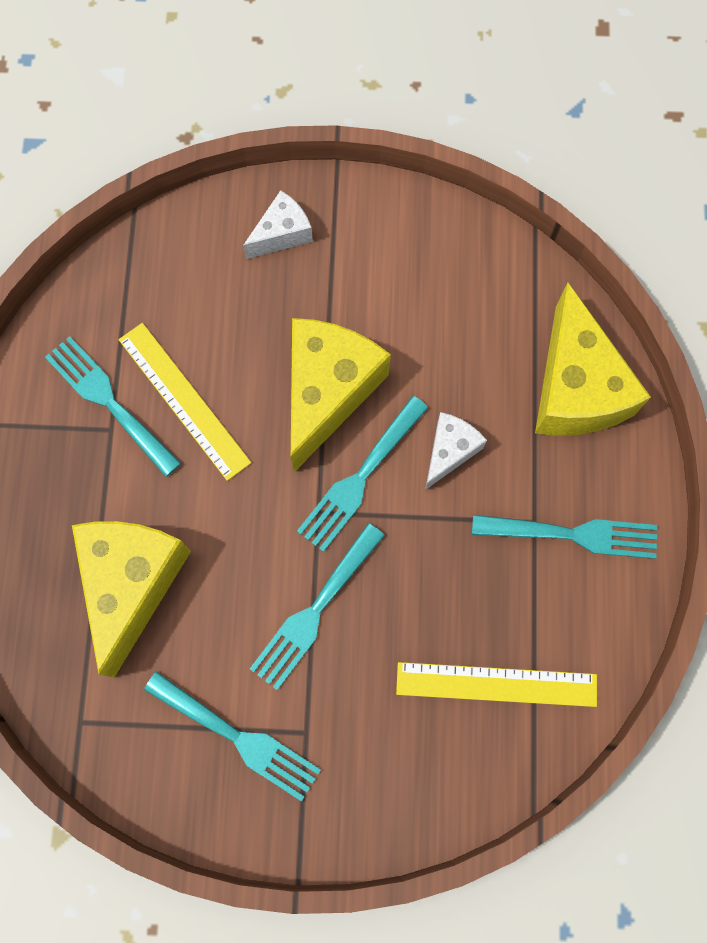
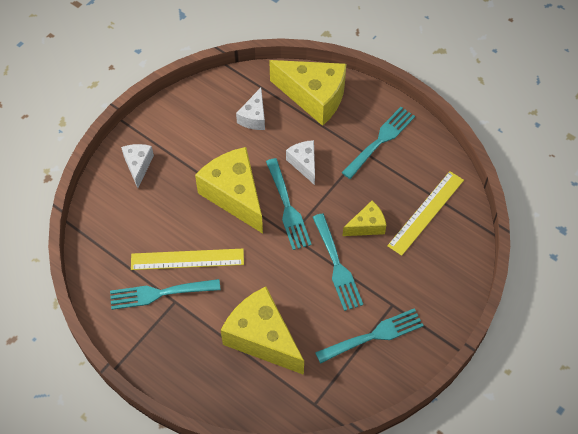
camera: 55 degrees left, 15 degrees down
(410, 611) = (367, 226): none -> yellow cheese
(475, 328) = (254, 117): none -> white cheese

